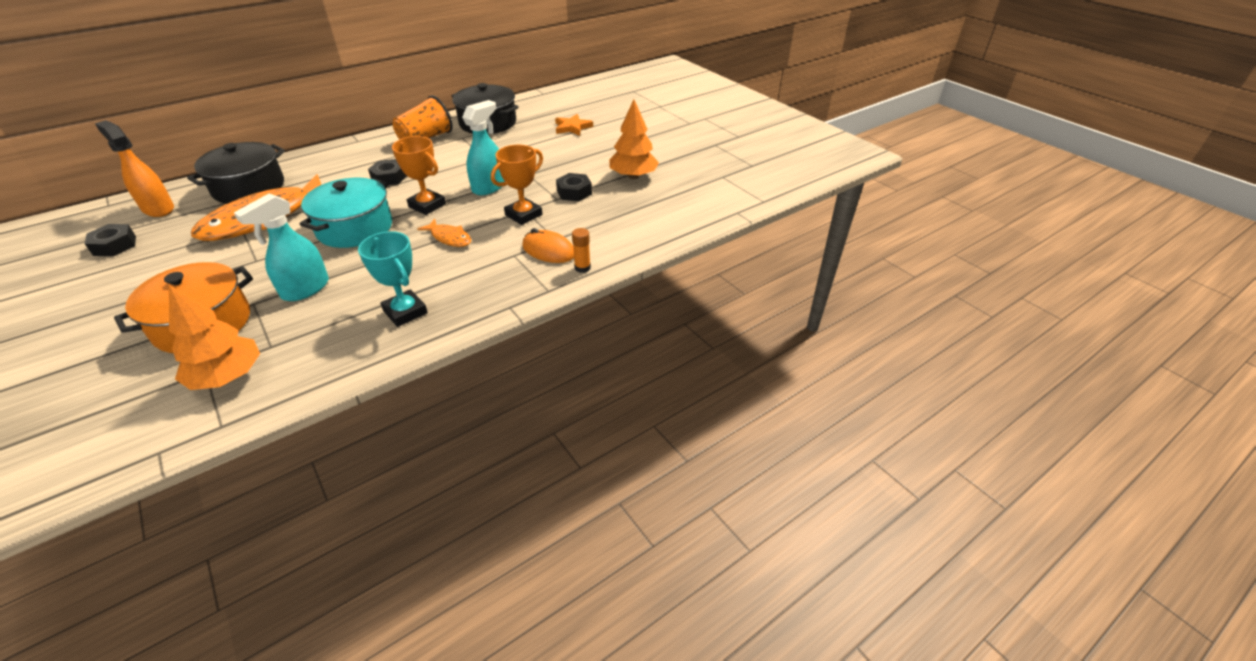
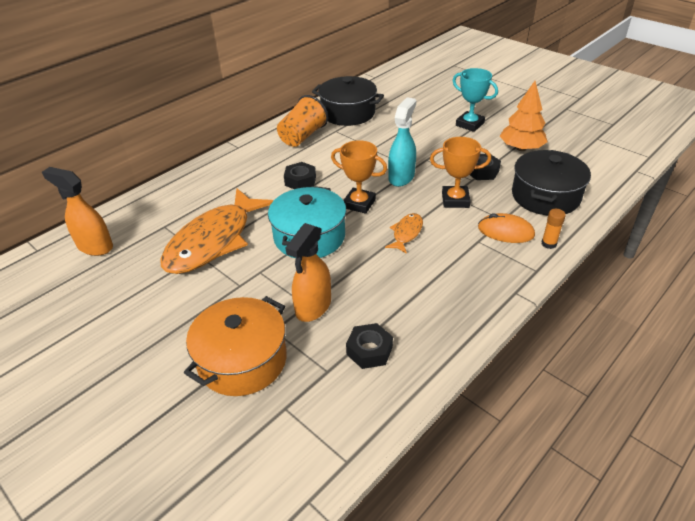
camera: 10 degrees left, 0 degrees up
(115, 245) = (82, 292): black nut -> black nut (369, 350)
(227, 376) = (312, 410): orange tree -> none
(249, 188) = (170, 210): black pot -> black pot (545, 196)
(305, 289) = (313, 307): turquoise spray bottle -> orange spray bottle
(405, 312) = (426, 314): turquoise trophy -> turquoise trophy (469, 124)
(449, 238) = (406, 233): orange fish -> orange fish turned 90 degrees counterclockwise
(523, 215) = (455, 200): orange trophy -> orange trophy turned 60 degrees clockwise
(572, 127) = (429, 108): orange star -> none

